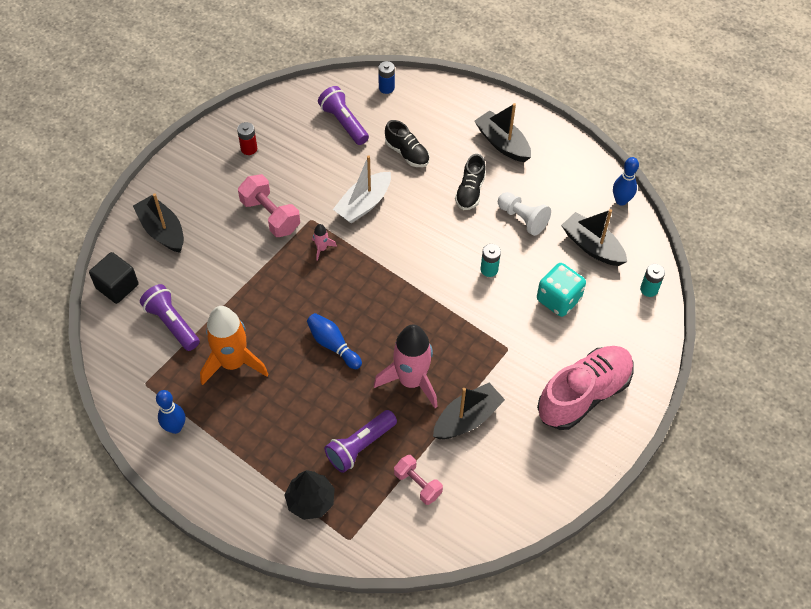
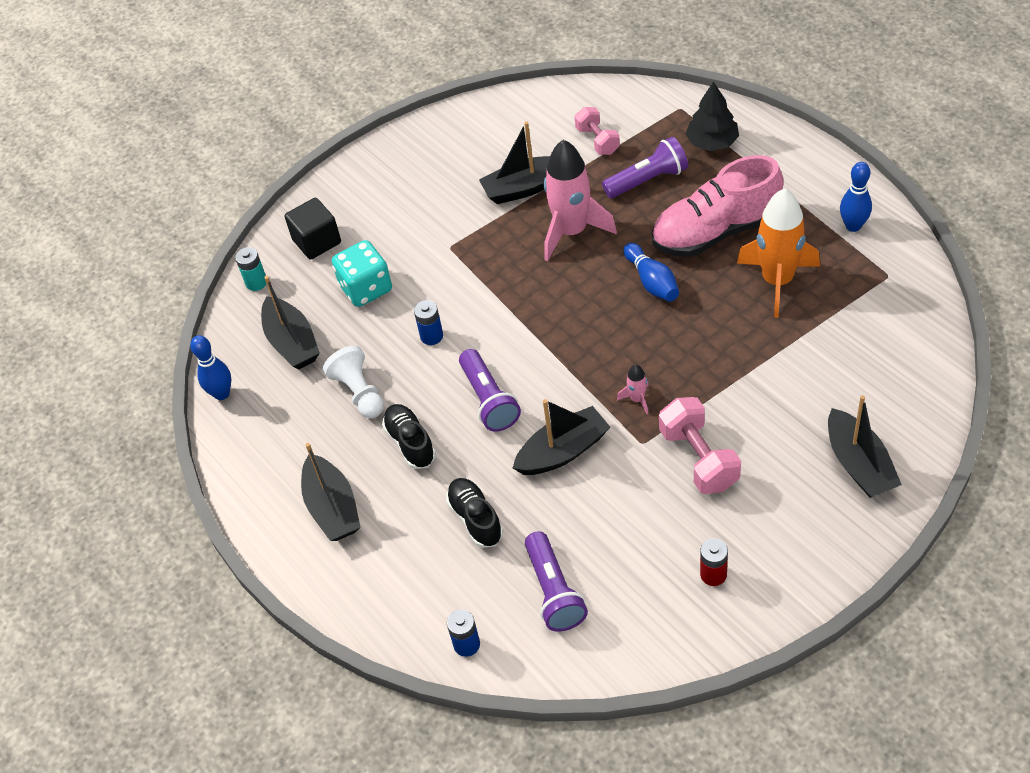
camera: 155 degrees left, 5 degrees down
(117, 286) = (925, 396): black cube -> black cube (317, 241)
(172, 323) = (851, 338): purple flashlight -> purple flashlight (489, 400)
(363, 204) = (563, 451): white boat -> black boat
(470, 191) = (410, 443): black shoe -> black shoe turned 60 degrees counterclockwise
(489, 269) = (431, 336): turquoise battery -> blue battery
(583, 394) = (390, 191): pink shoe -> pink shoe (715, 231)

